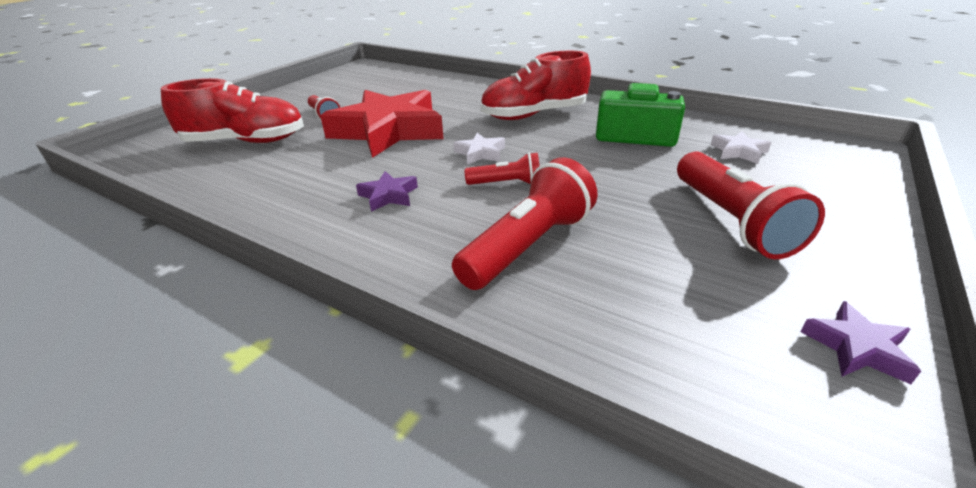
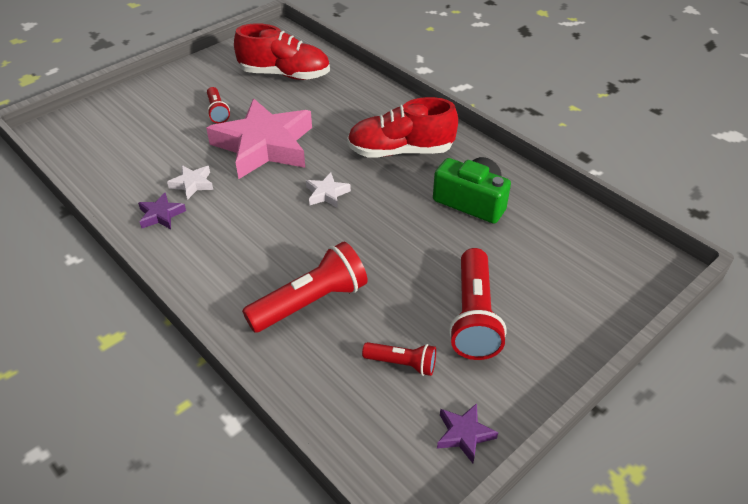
camera: 15 degrees right, 10 degrees up
(246, 142) = (146, 135): red shoe -> red shoe (285, 74)
(388, 131) = (264, 145): red star -> pink star
(388, 196) = (235, 227): purple star -> purple star (161, 215)
(506, 183) = (329, 235): red flashlight -> red flashlight (402, 364)
(738, 152) = (547, 243): white star -> white star (192, 184)

